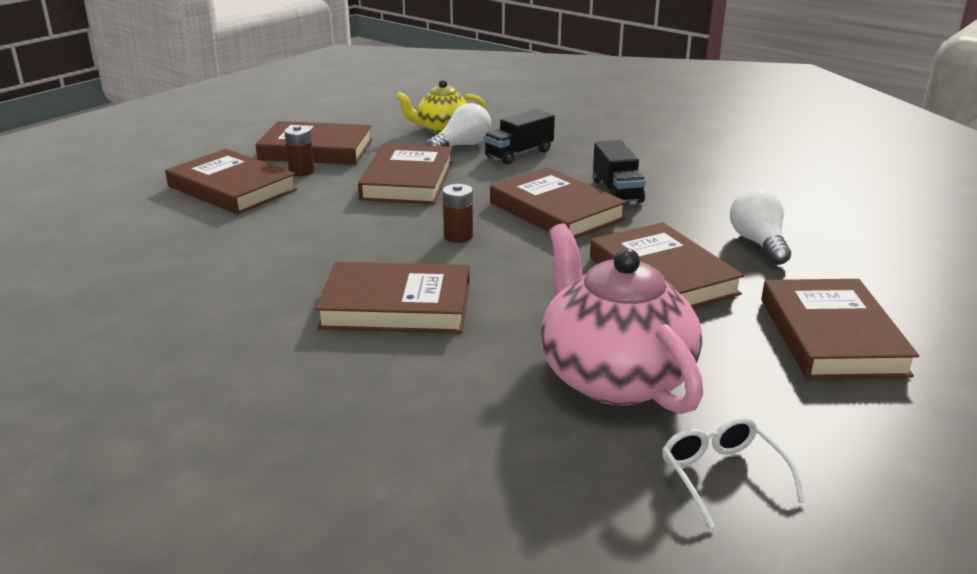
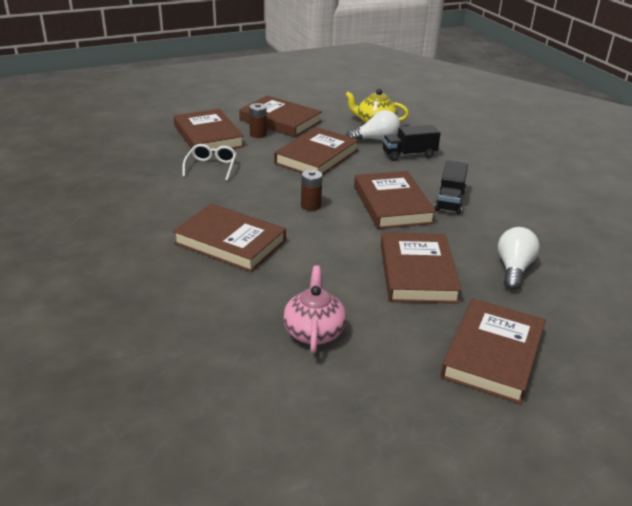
camera: 25 degrees right, 5 degrees up
(614, 377) = (314, 332): pink teapot -> pink teapot, size x0.58
(723, 477) = (315, 420): white glasses -> white glasses (211, 167)

